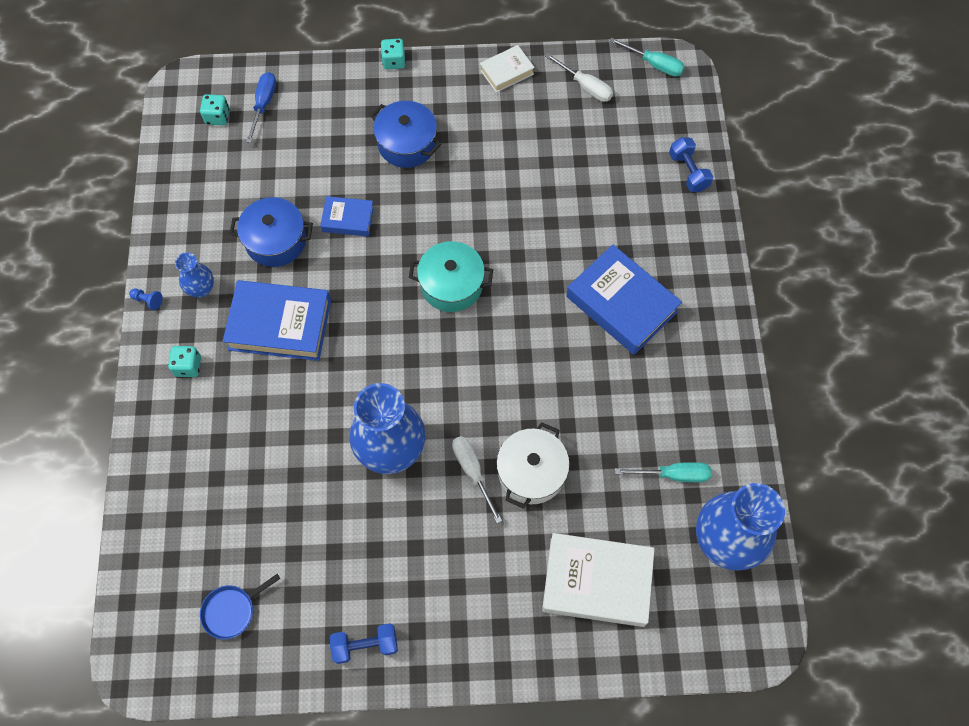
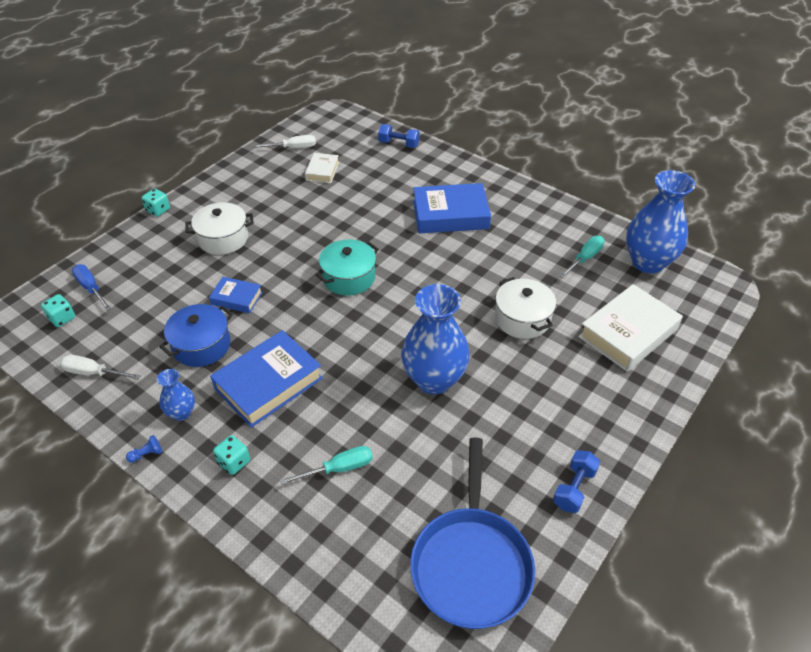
camera: 50 degrees left, 20 degrees down
(232, 610) = (471, 563): blue pan -> blue pan, size x2.24
(348, 219) = (236, 298): blue book -> blue book turned 60 degrees clockwise
(407, 144) = (223, 238): blue pot -> white pot
(472, 471) = (493, 347): white screwdriver -> white screwdriver (93, 373)
(506, 72) = (238, 170): white book -> white book (322, 171)
(654, 64) = (316, 118): turquoise screwdriver -> turquoise screwdriver (339, 468)

